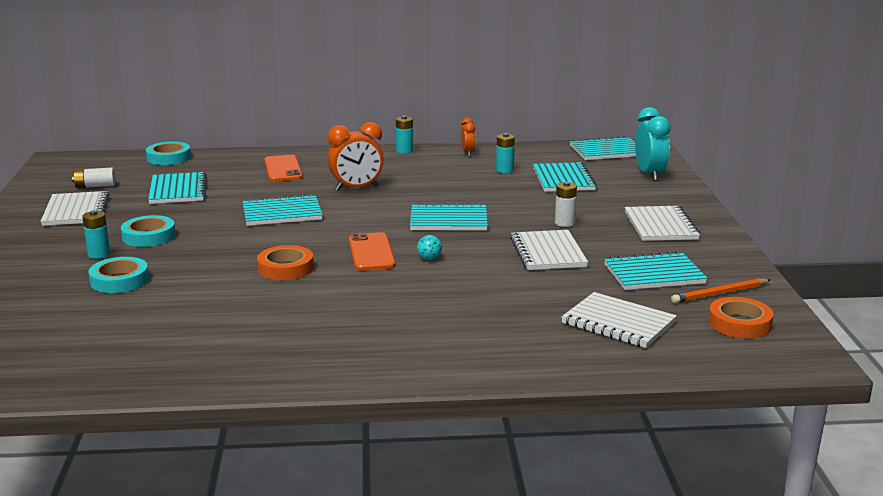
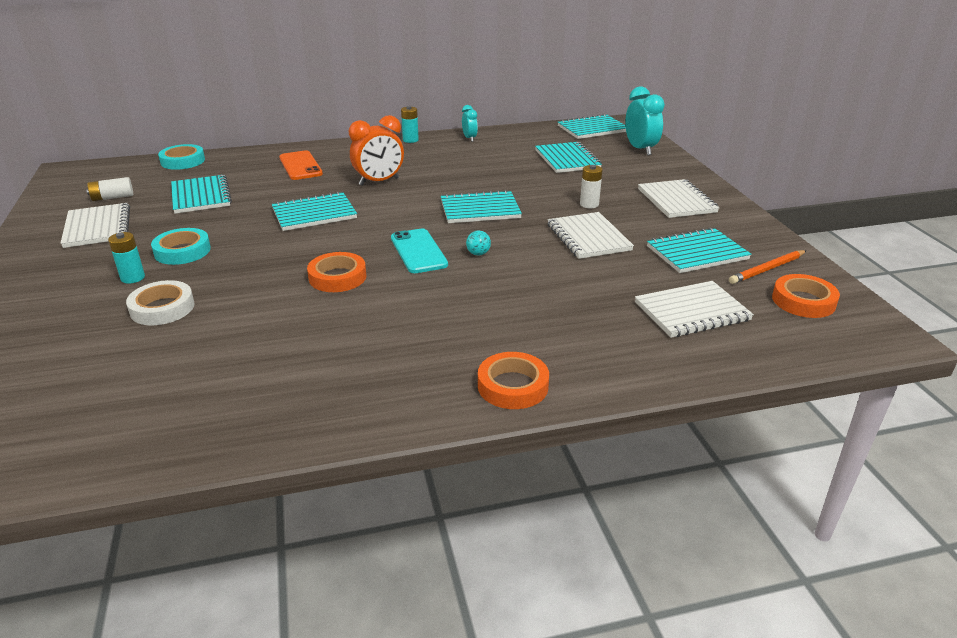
camera: 10 degrees left, 10 degrees up
(119, 280) = (162, 308): turquoise tape -> white tape
(371, 252) = (418, 251): orange phone -> turquoise phone
(413, 365) = (513, 386): none -> orange tape
(468, 153) = (469, 138): orange clock -> turquoise clock
(504, 170) = (510, 153): turquoise battery -> none
(618, 323) = (692, 312): white notebook -> white notebook turned 45 degrees counterclockwise

